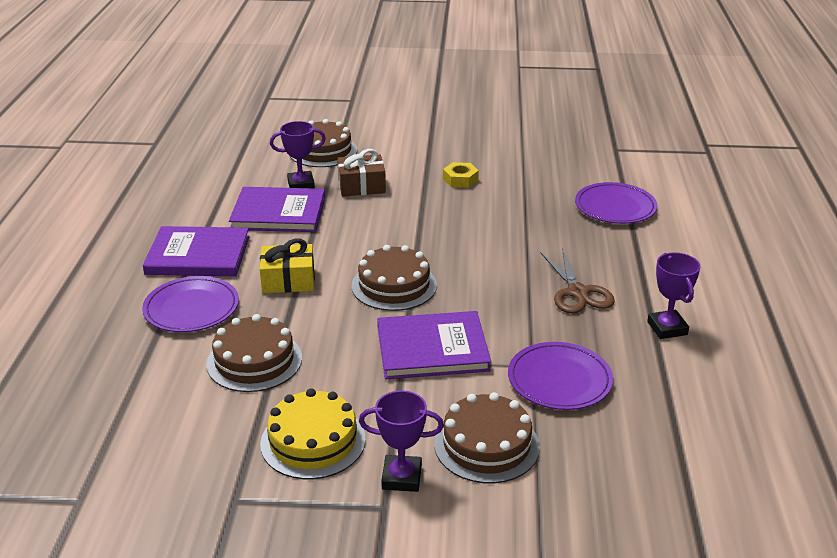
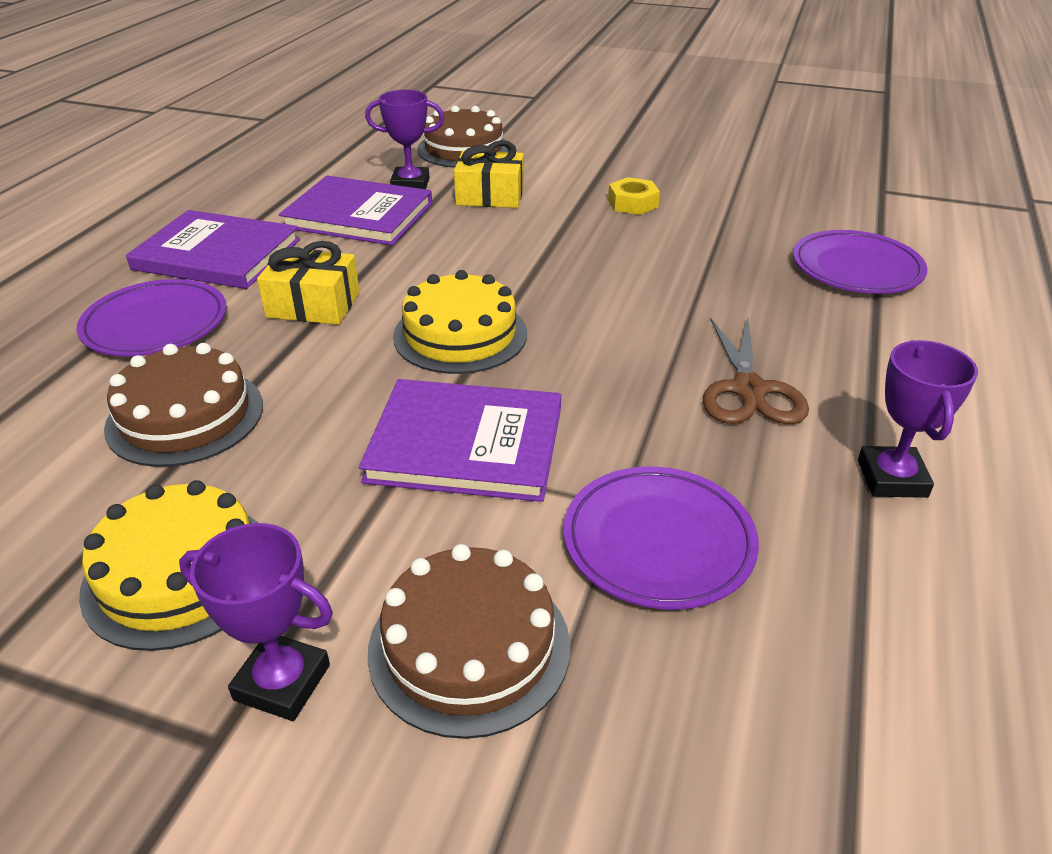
camera: 15 degrees right, 5 degrees up
(361, 186) = (490, 196): brown gift -> yellow gift
(394, 285) = (460, 334): brown cake -> yellow cake

